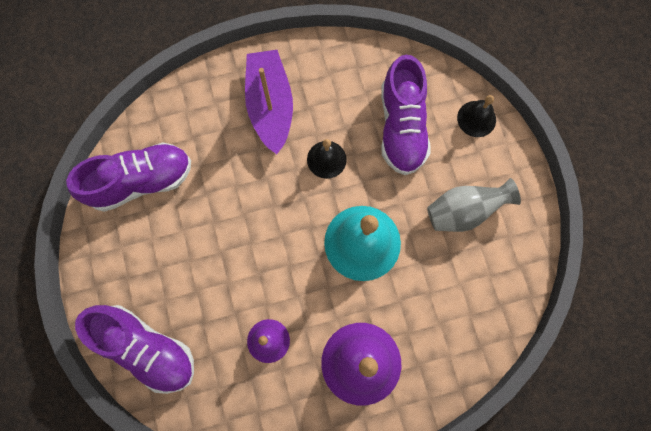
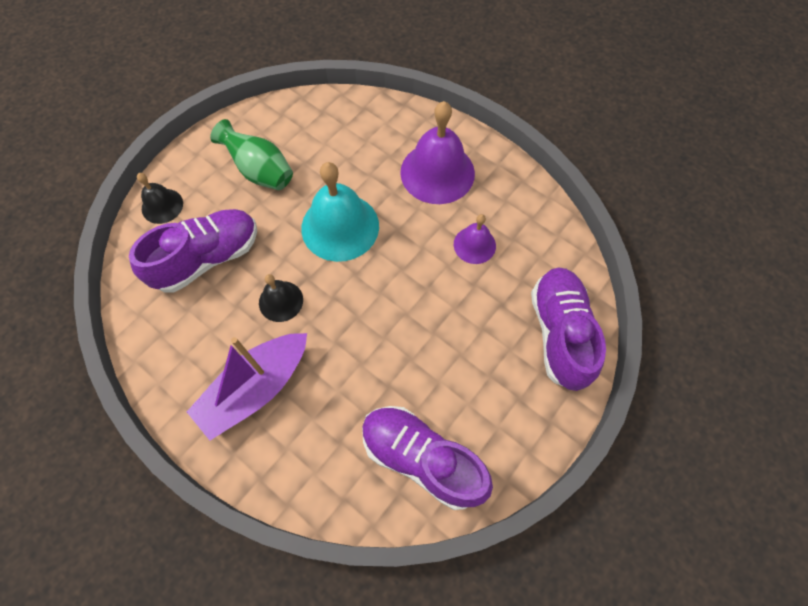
camera: 125 degrees left, 10 degrees down
(463, 211) = (260, 171): grey vase -> green vase

